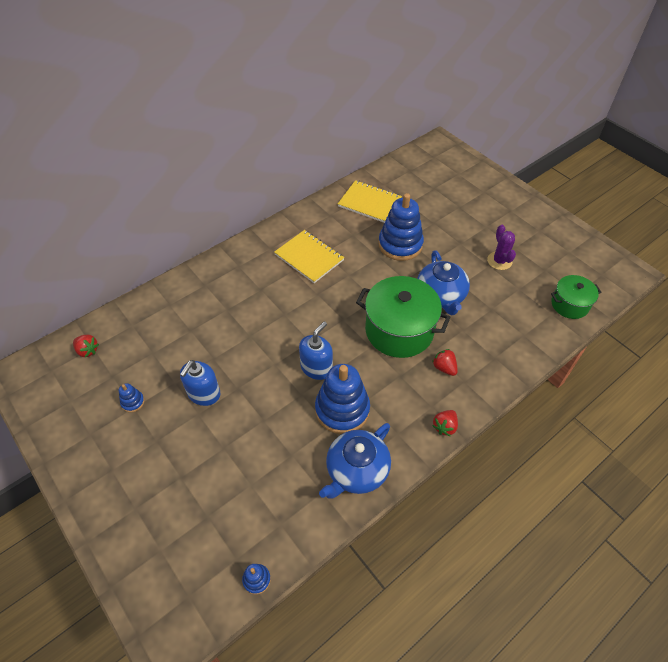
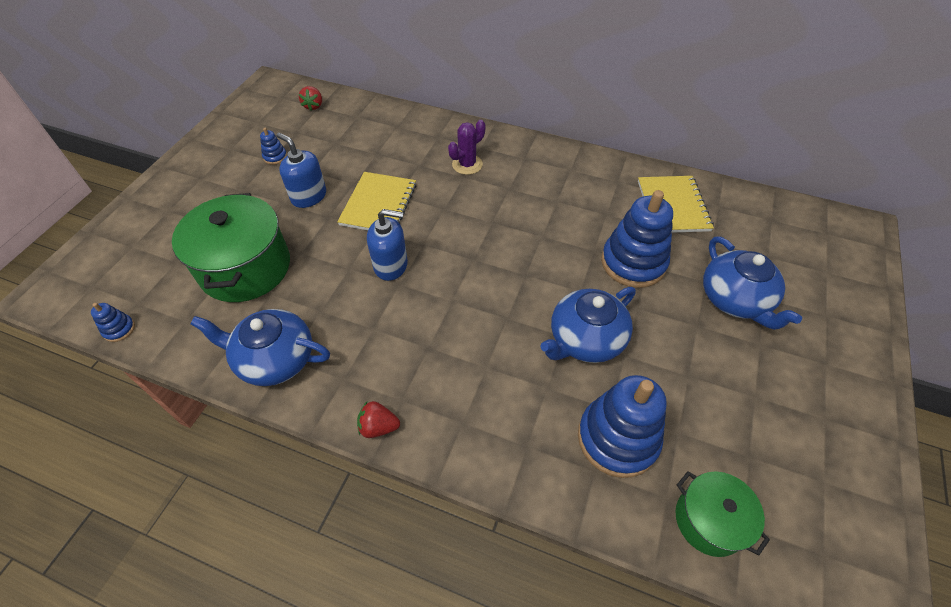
camera: 60 degrees right, 0 degrees up
(204, 394) = (309, 196): blue soap dispenser -> blue soap dispenser turned 45 degrees clockwise
(309, 257) = (538, 192): yellow notebook -> yellow notebook (378, 204)
(342, 409) = (348, 312): blue stacking toy -> blue stacking toy (617, 438)
(399, 330) = (495, 318): green pot -> green pot (245, 268)
(444, 368) = (470, 390): red strawberry -> none
(453, 218) = (735, 299): none -> blue teapot
(499, 261) = (709, 386): purple cactus -> purple cactus (467, 164)

